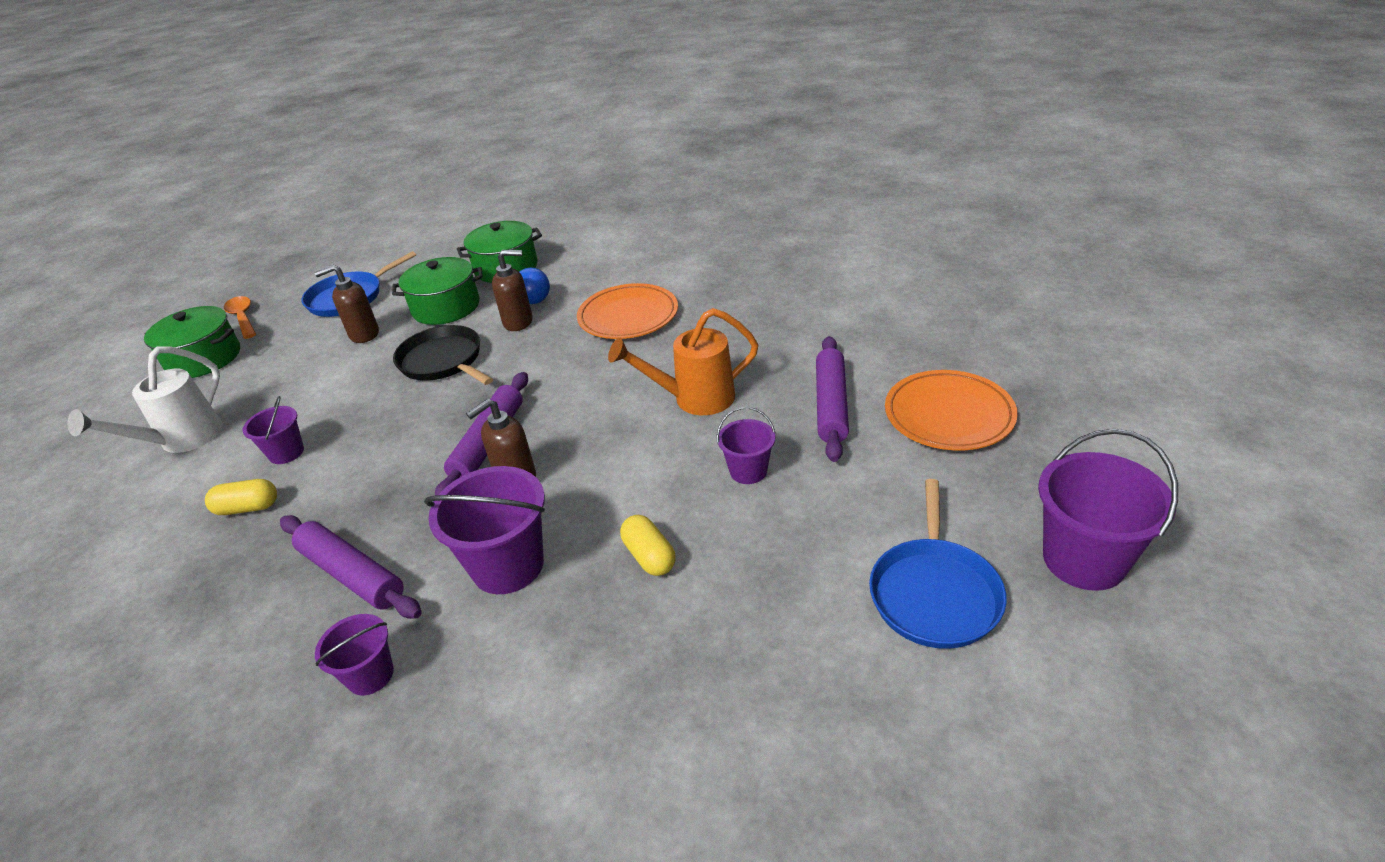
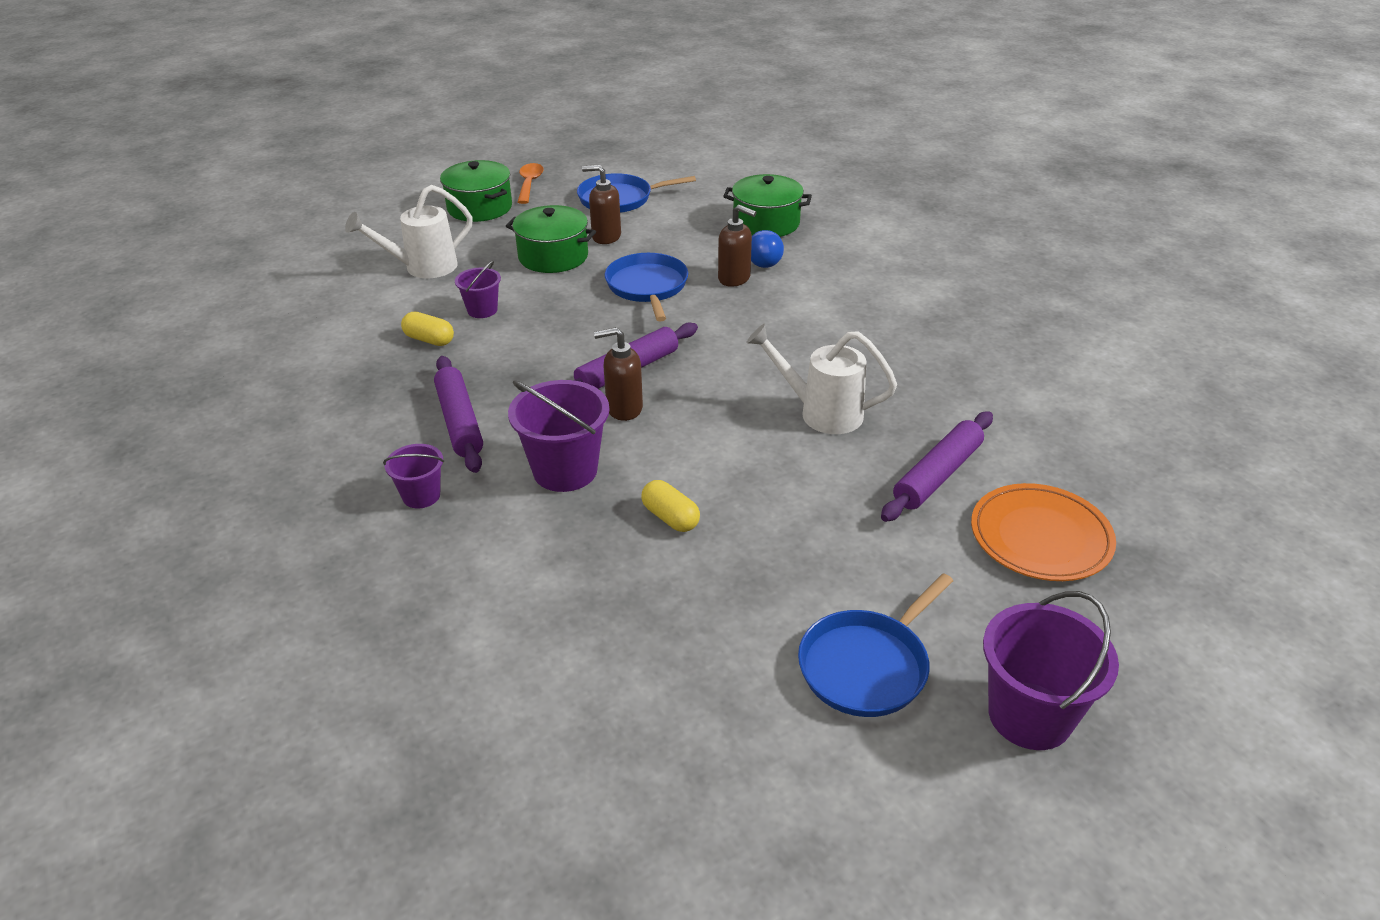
camera: 30 degrees right, 0 degrees up
(443, 361) = (647, 287): black pan -> blue pan
(446, 307) = (687, 239): green pot -> green pot (553, 256)
(628, 316) = (832, 313): orange plate -> none
(649, 556) = (670, 517): yellow capsule -> yellow capsule turned 45 degrees counterclockwise
(694, 399) = (821, 413): orange watering can -> white watering can
(748, 471) = (809, 494): purple bucket -> none

